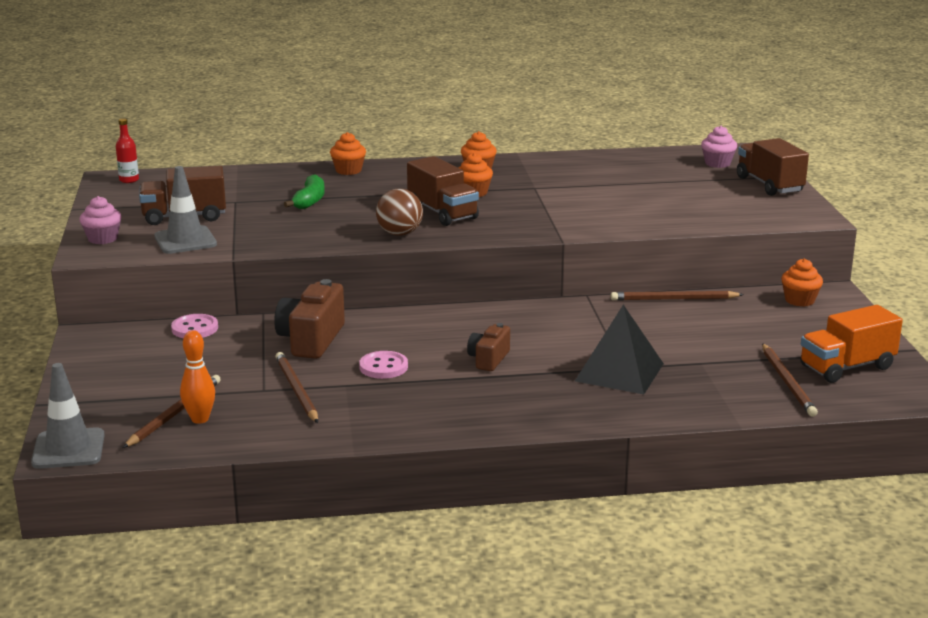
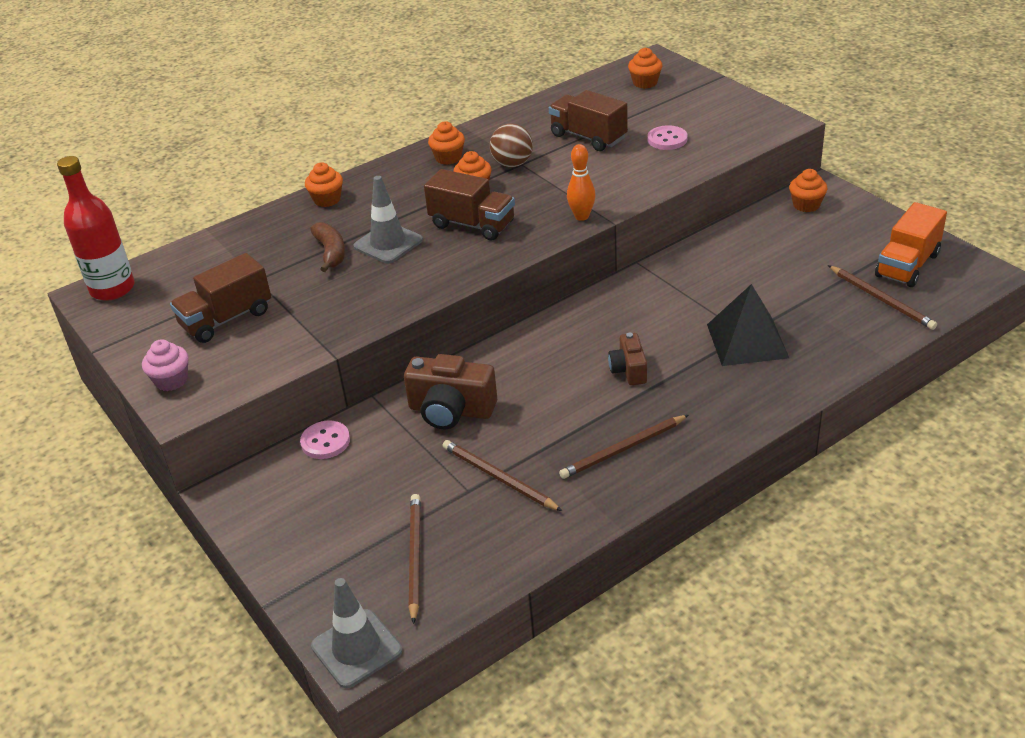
camera: 25 degrees left, 15 degrees up
(129, 180) = (112, 289): red bottle -> red bottle, size x2.07
(185, 240) = (262, 351): grey traffic cone -> grey traffic cone (388, 243)
(200, 419) = (445, 553): orange bowling pin -> orange bowling pin (581, 216)
(309, 201) = (330, 252): green banana -> brown banana
(311, 340) = (451, 410): brown camera -> brown camera turned 60 degrees counterclockwise
(383, 367) = (548, 417): pink button -> pink button (667, 139)
(399, 234) = (460, 265): brown ball -> brown ball (512, 164)
(673, 299) = (710, 240): brown pencil -> brown pencil (623, 449)
(717, 163) = (645, 83): pink cupcake -> orange cupcake
(769, 185) = (711, 95): brown truck -> brown truck (588, 137)

